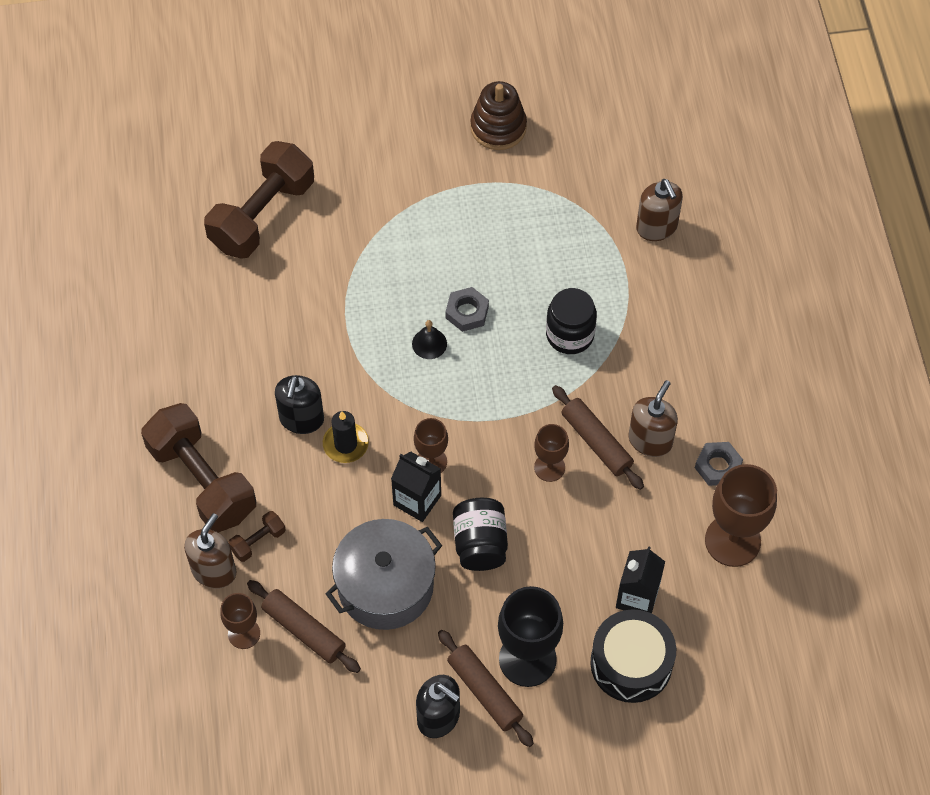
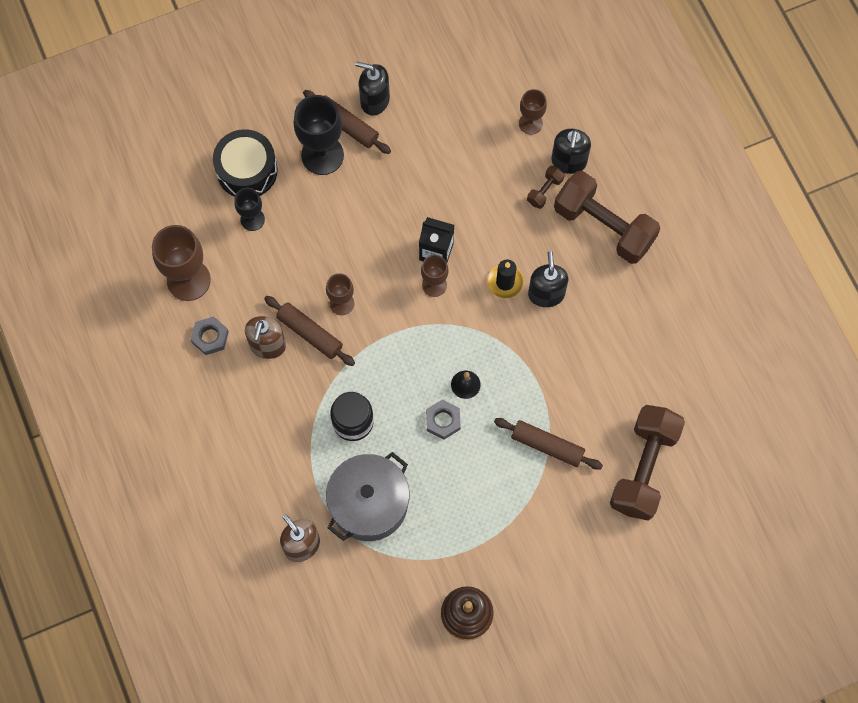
camera: 165 degrees right, 10 degrees up
(214, 571) = (568, 161): brown soap dispenser -> black soap dispenser
(304, 630) = (488, 136): brown rolling pin -> brown rolling pin (547, 446)
(385, 586) = (440, 181): grey pot -> grey pot (369, 503)
(480, 544) = (379, 230): black jar -> none
(637, 597) = (252, 219): black carton -> black goblet

